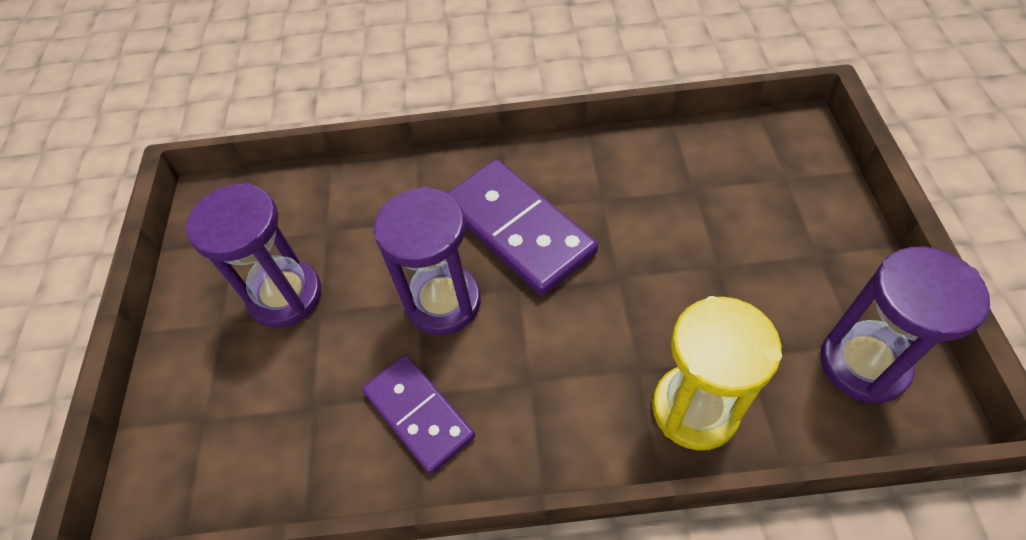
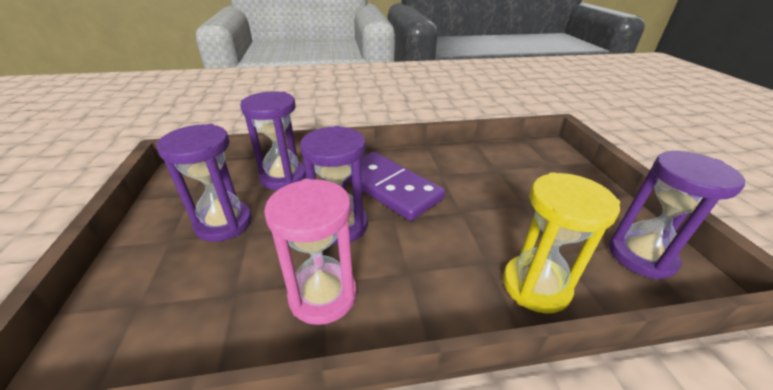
camera: 10 degrees left, 20 degrees down
(360, 207) = (283, 177): none -> purple hourglass
(419, 414) = (323, 295): purple domino -> pink hourglass

